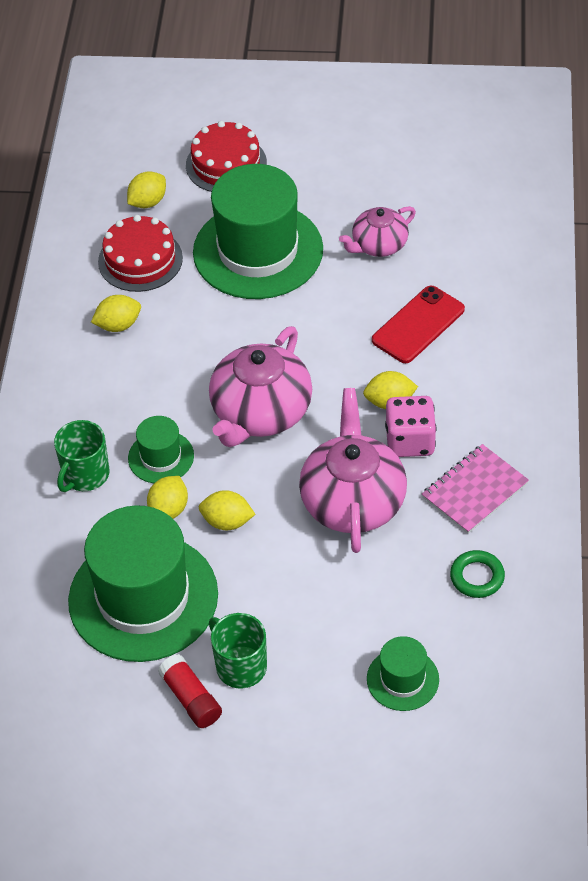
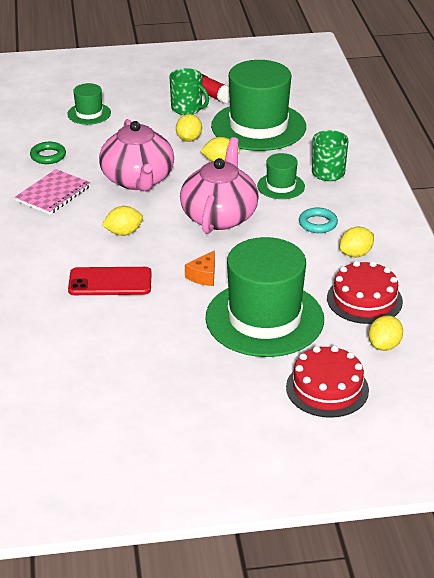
camera: 165 degrees right, 15 degrees down
(141, 380) = (317, 223): none -> turquoise ring
(169, 509) = (262, 163): yellow lemon -> yellow lemon (189, 139)
(307, 318) = (203, 276): none -> orange cheese
(378, 245) = (157, 336): pink teapot -> none
(410, 441) = (104, 213): pink dice -> none
(418, 325) = (110, 282): red phone -> red phone turned 60 degrees clockwise

